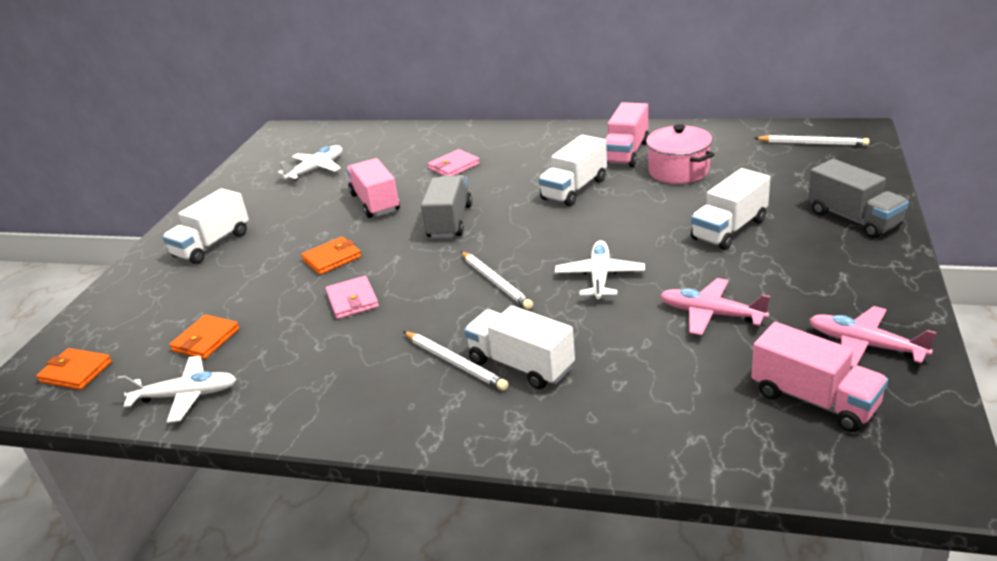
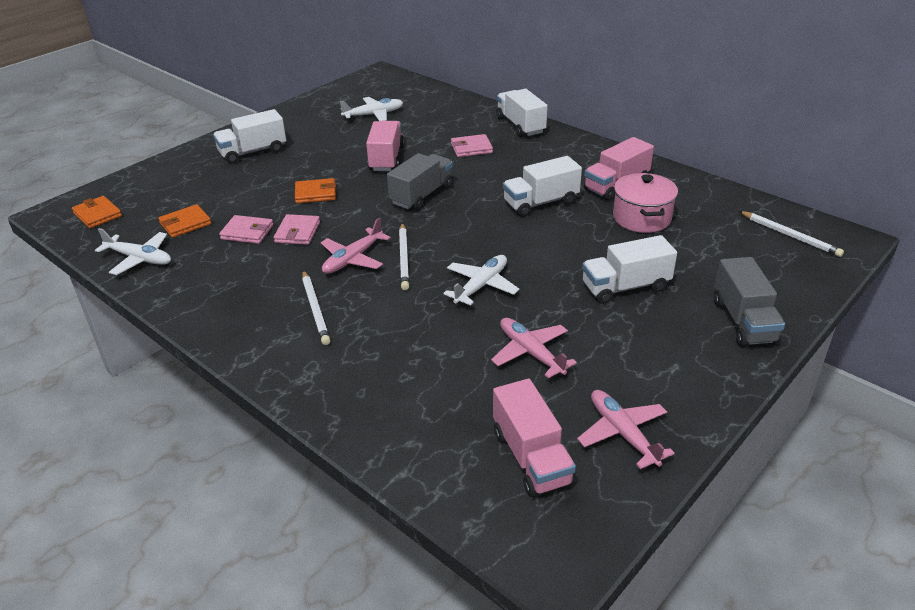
camera: 25 degrees right, 5 degrees up
(293, 321) = (247, 232): none -> pink wallet
(443, 302) = (353, 259): none -> pink plane
(521, 365) = (355, 331): white truck -> white truck (520, 125)

